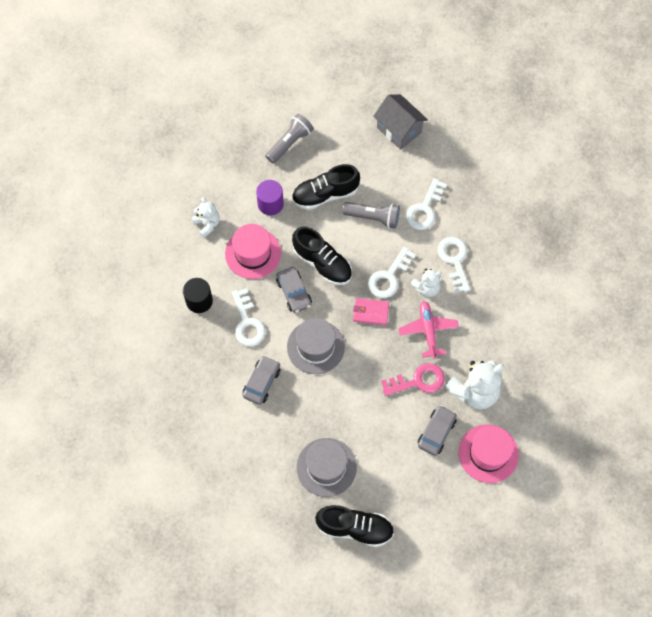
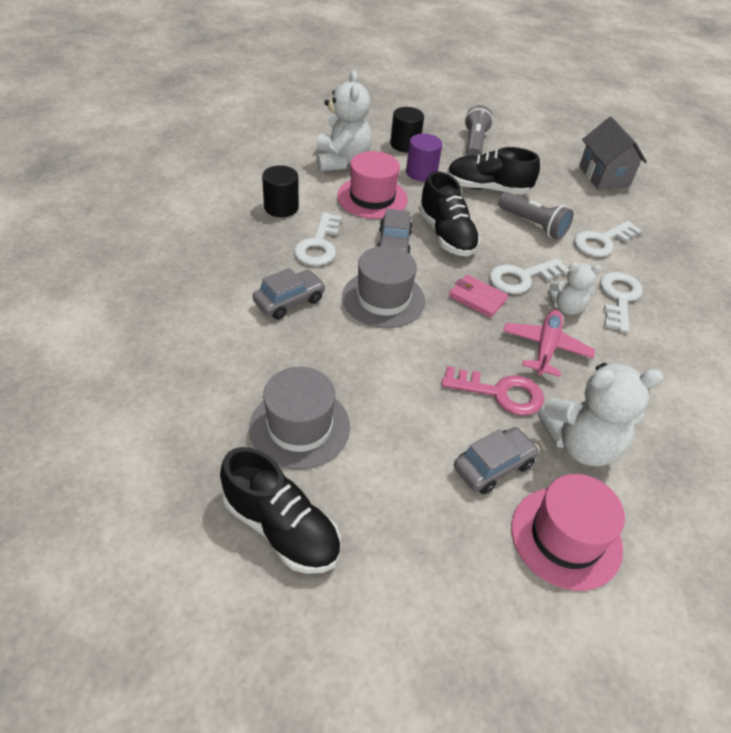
camera: 25 degrees right, 20 degrees down
(207, 224) = (342, 161): white teddy bear -> white teddy bear, size x1.72
(240, 176) = (405, 145): none -> black cylinder
(289, 143) = (474, 143): grey flashlight -> grey flashlight turned 60 degrees counterclockwise

